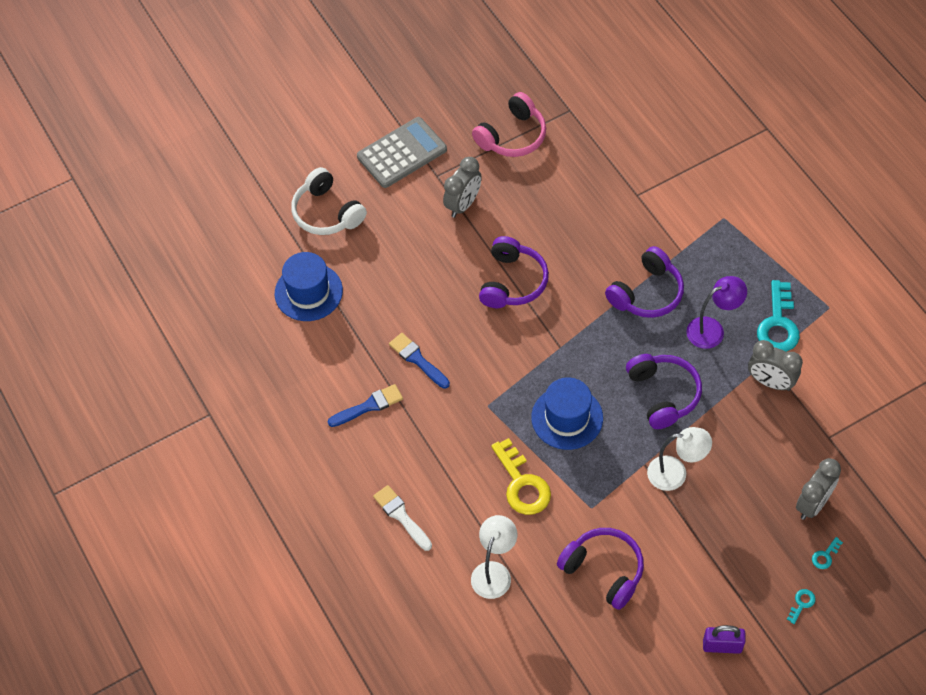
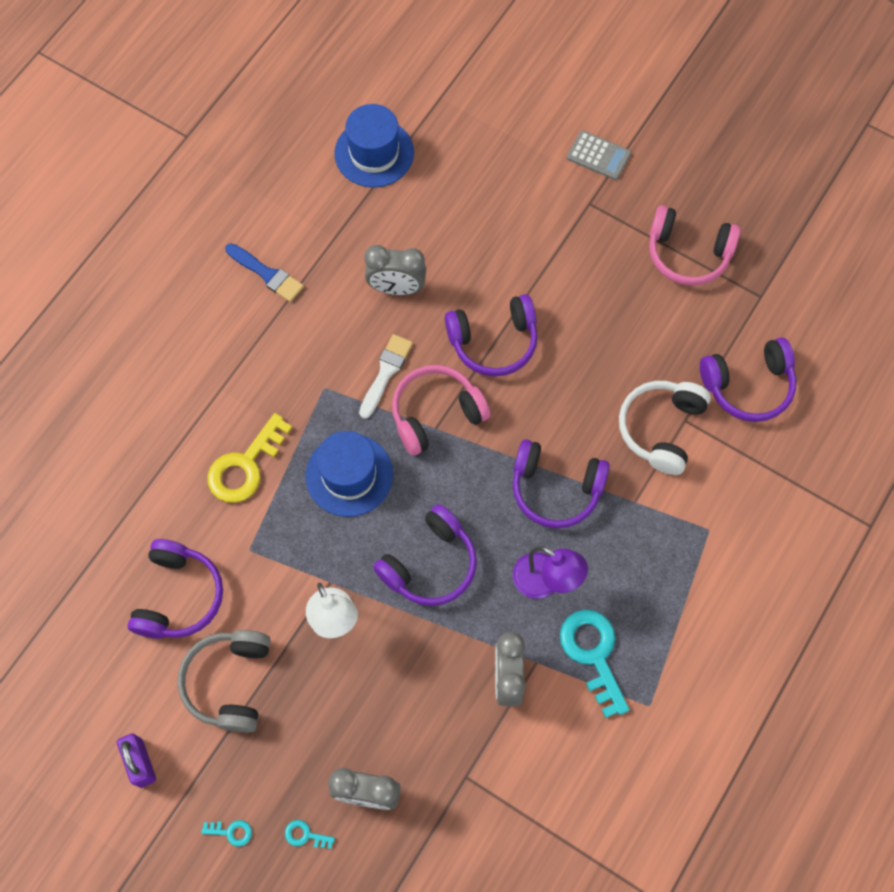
camera: 60 degrees right, 10 degrees up
(327, 213) = (480, 122): white headphones -> white headphones (661, 428)
(401, 516) = (153, 365): white brush -> white brush (386, 372)
(402, 153) = (598, 156): grey calculator -> grey calculator, size x0.58
(417, 359) = (346, 293): blue brush -> none
(463, 204) = (566, 246): grey clock -> grey clock (396, 288)
(494, 572) = (128, 485): white lamp -> none
(549, 342) = (436, 414): none -> pink headphones
(632, 148) = (748, 386): none -> purple headphones
(688, 561) = (229, 682): none -> grey headphones
(778, 324) = (593, 654): turquoise key -> turquoise key turned 90 degrees clockwise

